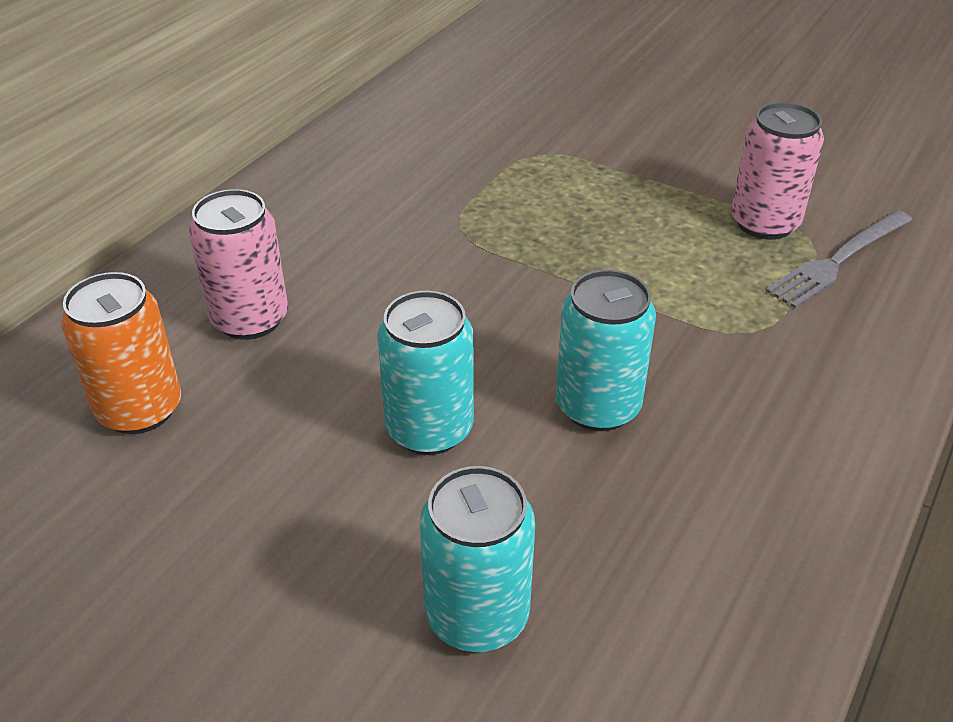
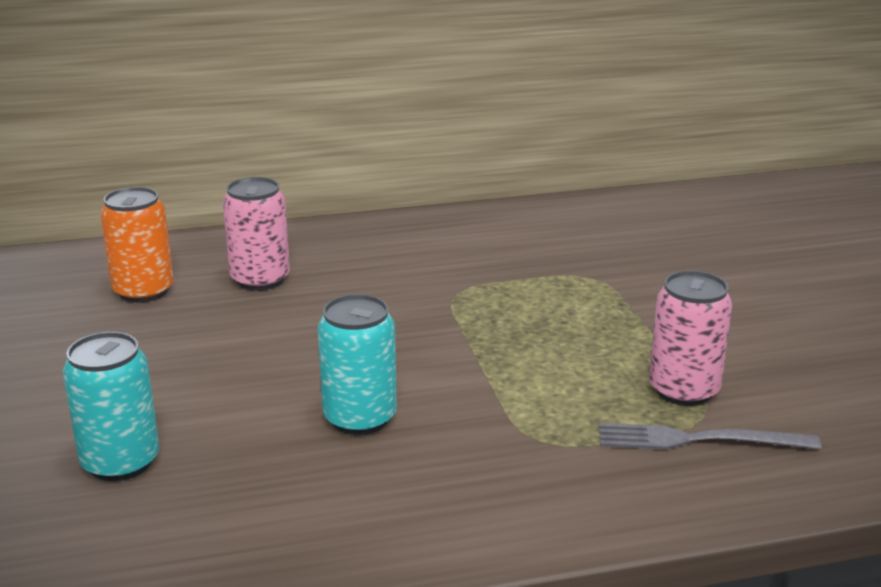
camera: 45 degrees right, 15 degrees down
(429, 429) = (251, 375): turquoise can -> none

